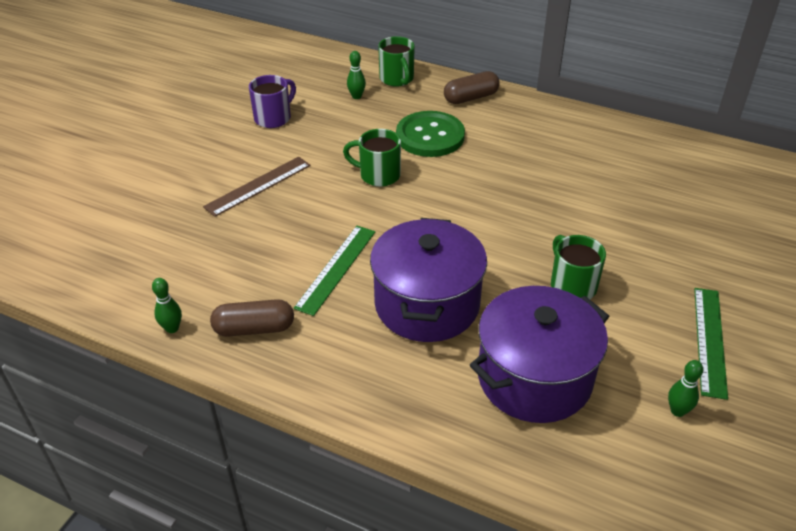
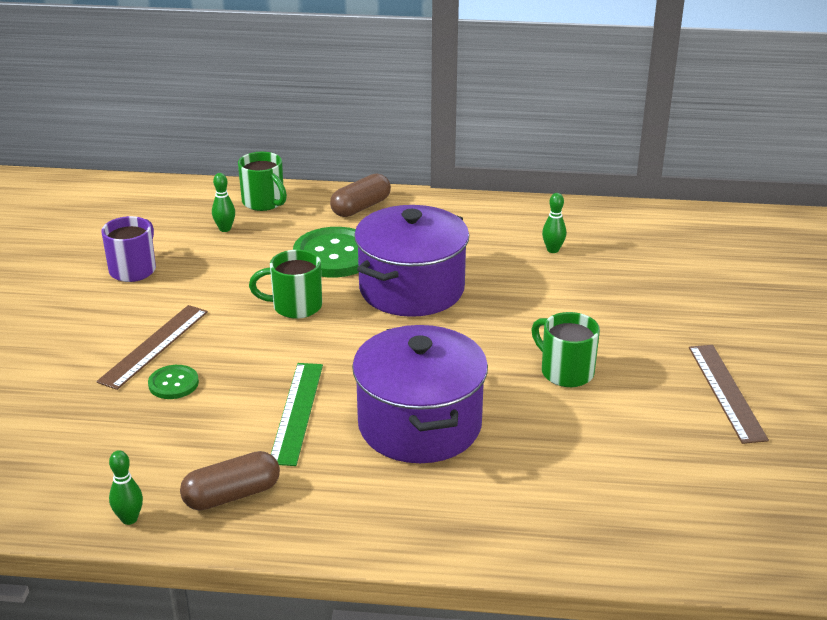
camera: 20 degrees left, 10 degrees down
(257, 221) = (173, 383): none -> green button
(534, 378) = (571, 468): purple pot -> purple pot (412, 289)
(677, 411) = (726, 463): green bowling pin -> green bowling pin (553, 250)
(710, 340) = (726, 392): green ruler -> brown ruler

